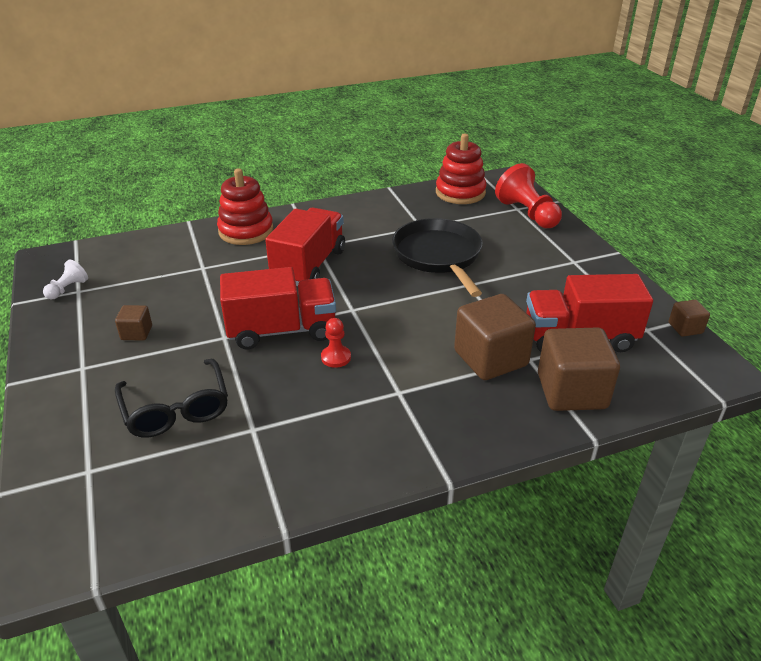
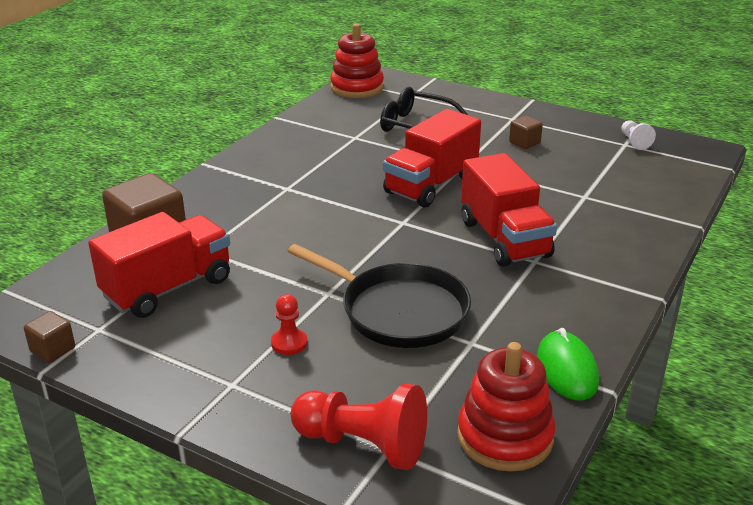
camera: 140 degrees right, 5 degrees down
(246, 231) = (627, 242): red stacking toy -> red stacking toy (357, 87)
(336, 357) = (362, 187): red pawn -> red pawn (289, 343)
(394, 199) = (566, 369): none -> green mouse
(490, 358) = (238, 236): brown cube -> none

